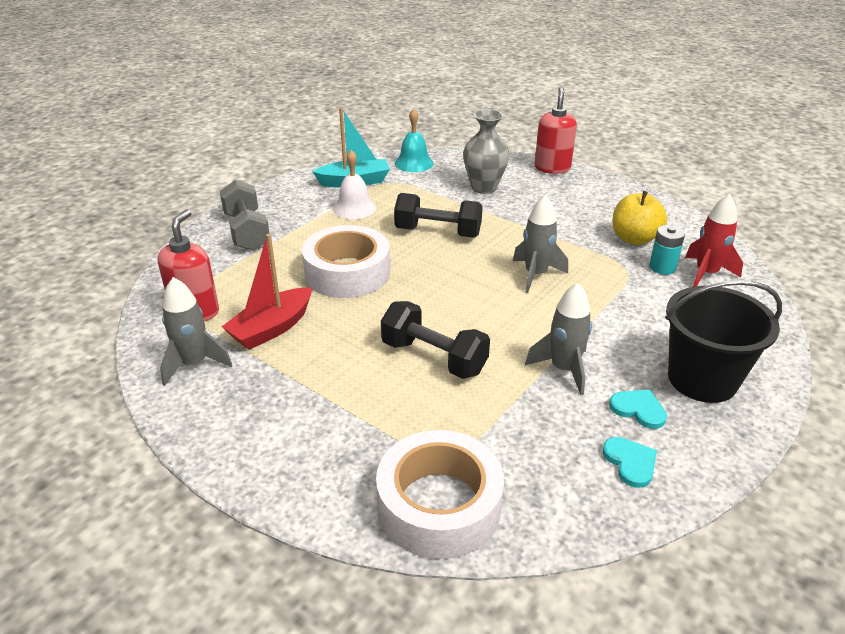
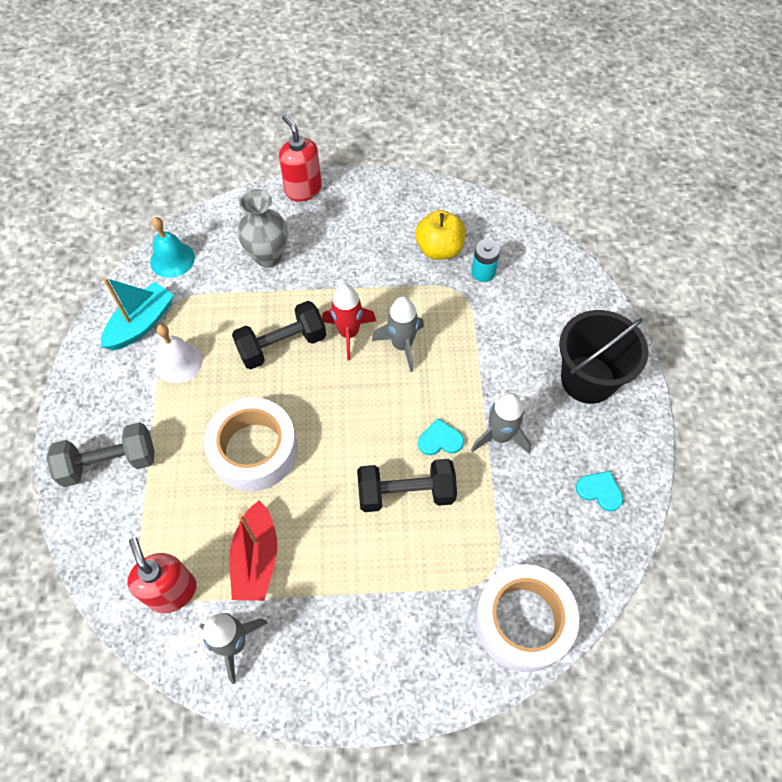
camera: 40 degrees left, 25 degrees up
(247, 231) = (109, 463): grey dumbbell -> grey dumbbell turned 45 degrees counterclockwise
(638, 409) = (571, 439): turquoise heart -> turquoise heart (440, 440)
(706, 274) = (517, 259): red rocket -> red rocket (349, 333)

